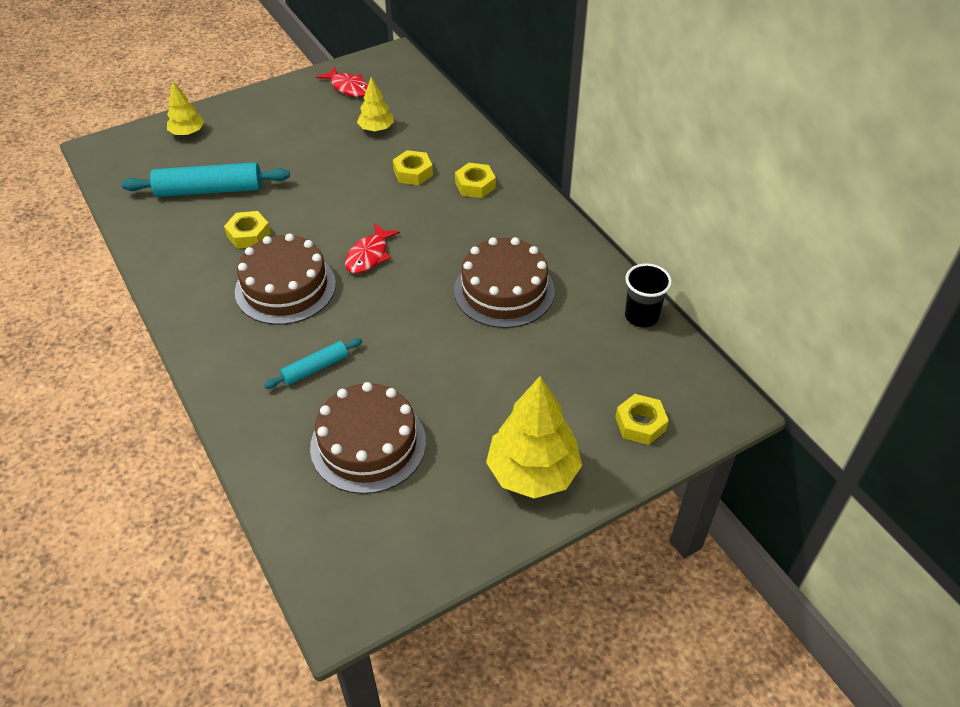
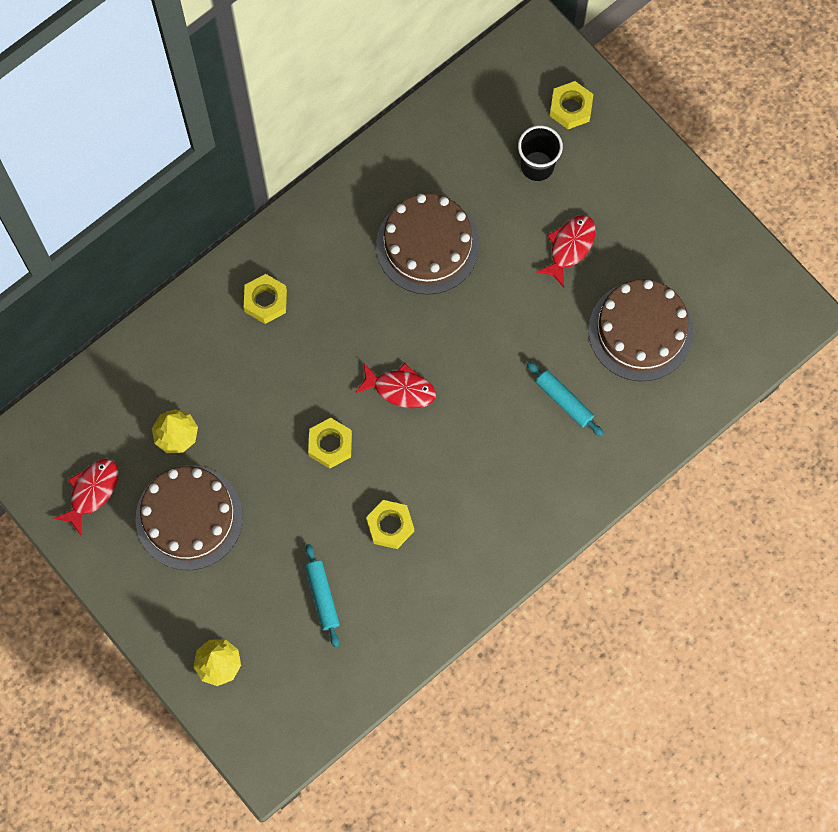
camera: 100 degrees left, 25 degrees up
(209, 190) = (322, 596): turquoise rolling pin -> turquoise rolling pin, size x0.55
(285, 287) = (463, 461): brown cake -> brown cake (189, 517)
(413, 172) = (254, 373): yellow nut -> yellow nut (330, 445)
(478, 398) = (569, 247): none -> red fish
(532, 472) = (641, 190): yellow tree -> none
(641, 316) = (439, 114): black cup -> black cup (537, 166)

